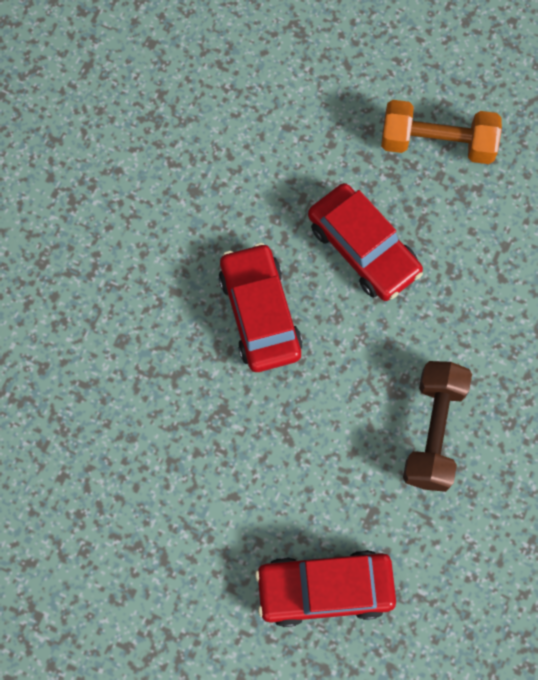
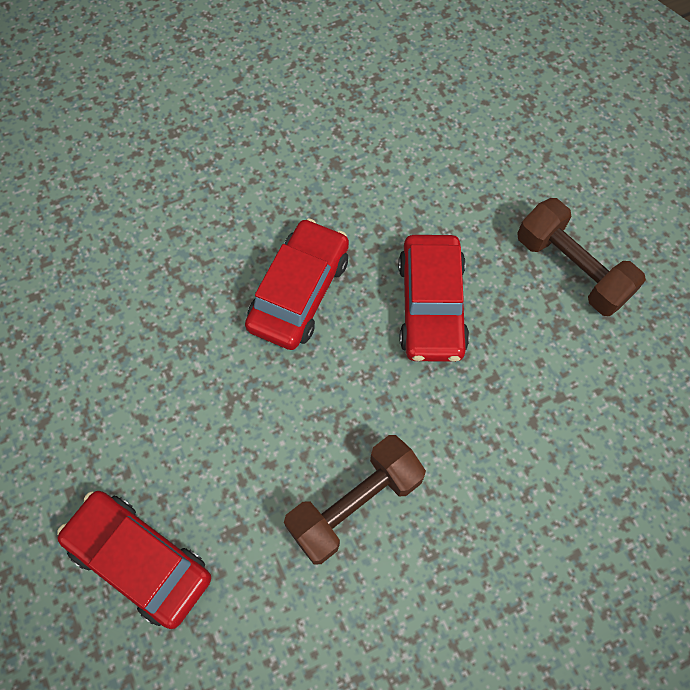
camera: 40 degrees right, 5 degrees down
(437, 143) = (572, 269): orange dumbbell -> brown dumbbell

